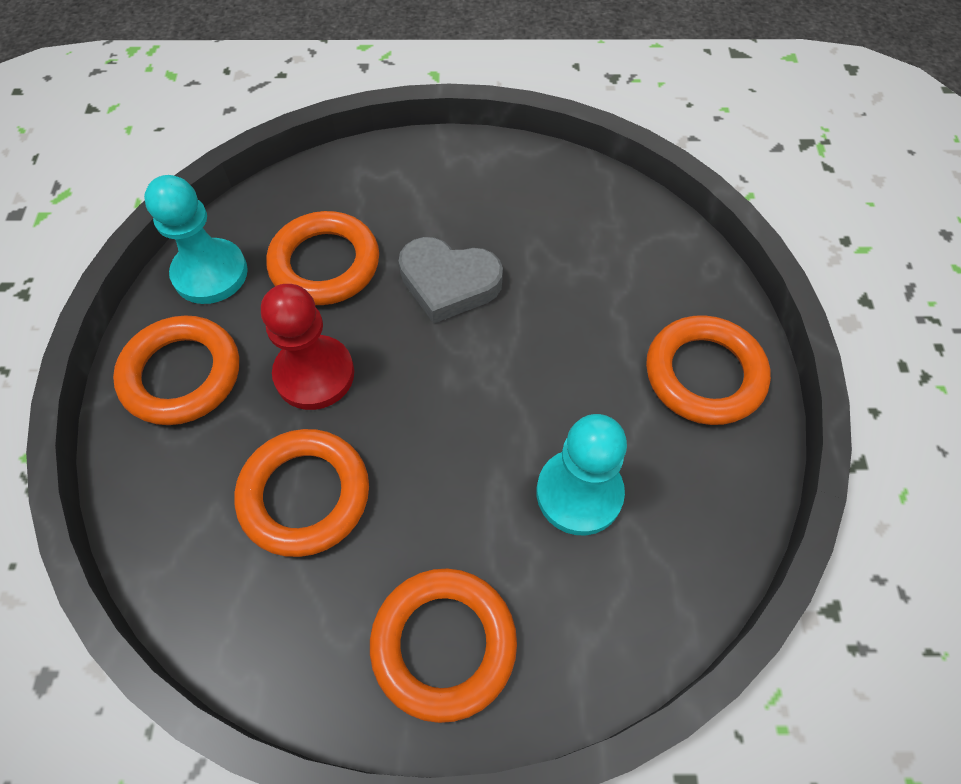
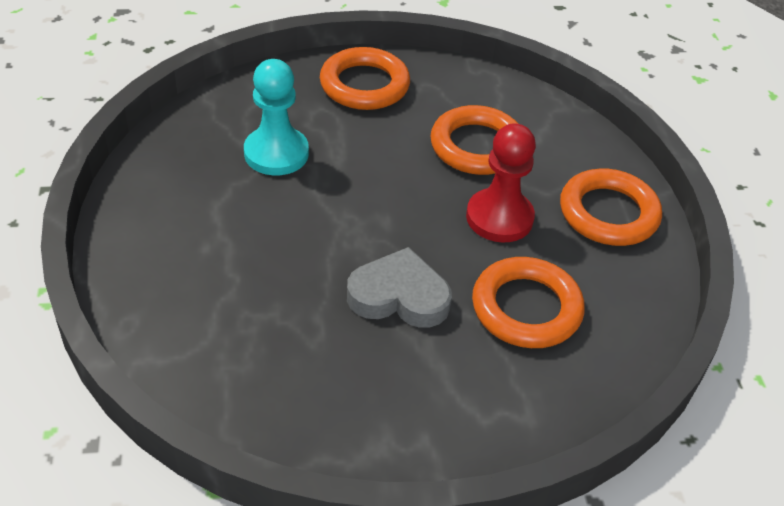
camera: 170 degrees right, 15 degrees down
(210, 273) = (632, 294): turquoise pawn -> none
(704, 374) = (161, 230): orange ring -> none

